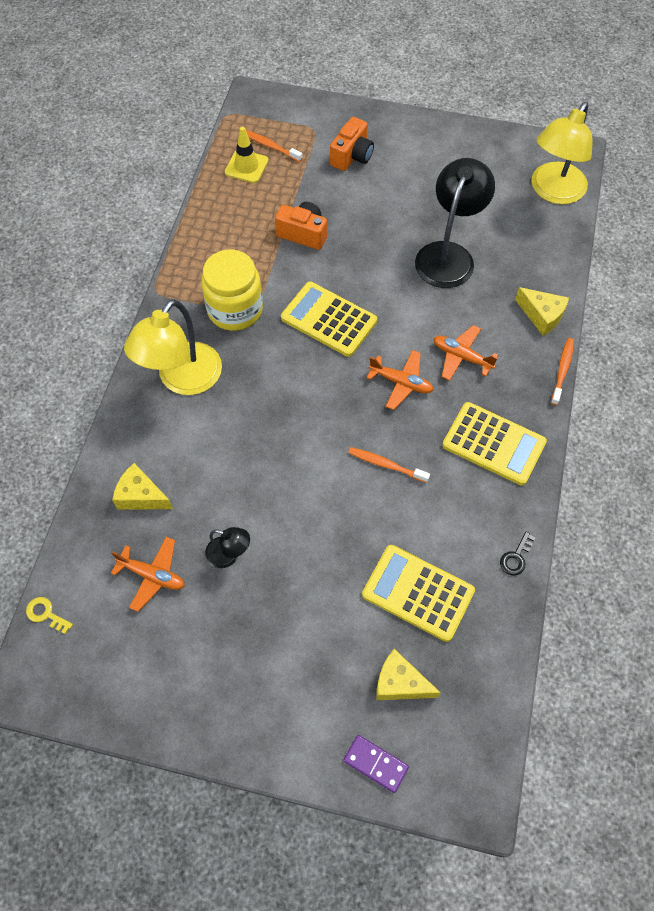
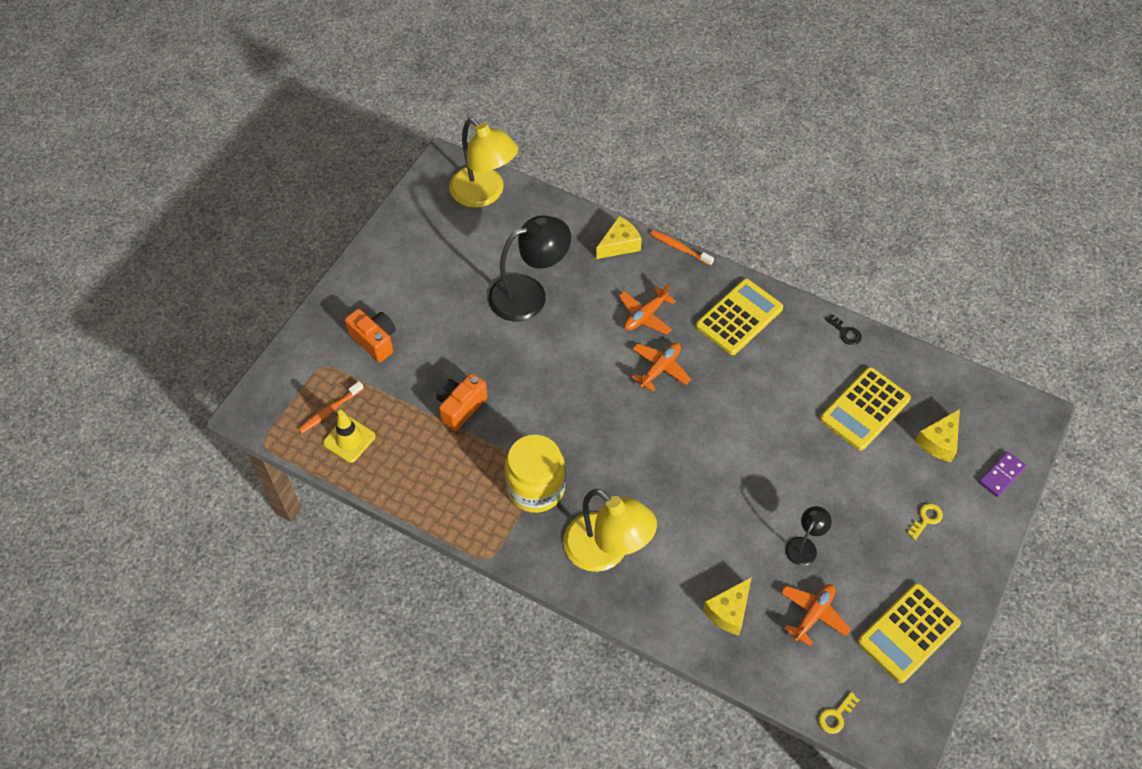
camera: 75 degrees left, 5 degrees down
(292, 679) = (926, 519): none -> yellow key
(329, 319) = (573, 409): yellow calculator -> yellow calculator (908, 633)
(386, 465) = (741, 401): orange toothbrush -> none
(448, 255) = (529, 294): black lamp -> black lamp turned 120 degrees clockwise

